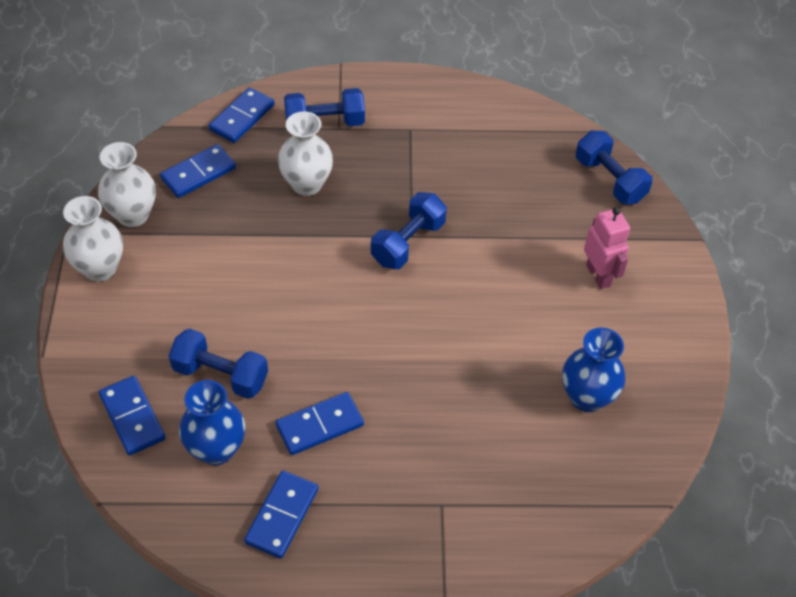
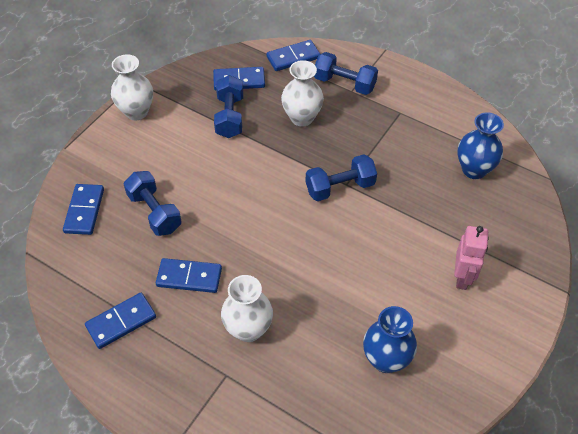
camera: 35 degrees right, 0 degrees up
(133, 215) = (180, 88): white vase -> white vase (248, 329)
(216, 449) = (116, 257): blue vase -> blue vase (474, 170)
(610, 180) = (524, 213): blue dumbbell -> blue dumbbell (230, 116)

